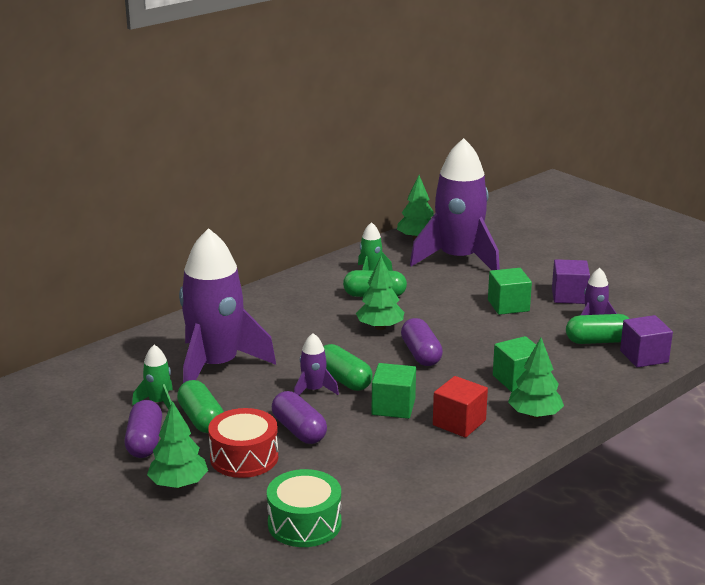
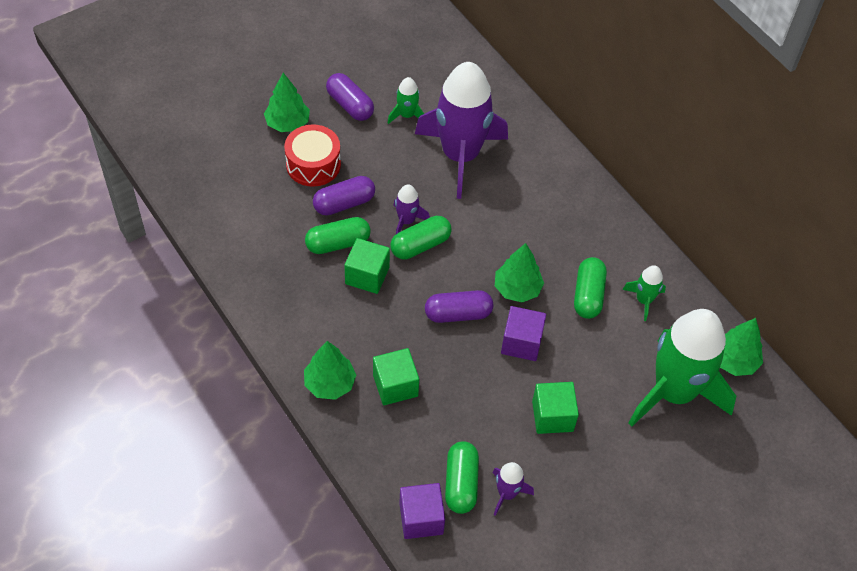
camera: 95 degrees right, 30 degrees up
(145, 442) = (350, 105): purple capsule -> purple capsule turned 45 degrees clockwise
(201, 419) = (375, 141): green capsule -> green capsule (338, 243)
(304, 523) = (218, 193): green drum -> none
(458, 259) = (673, 392): purple rocket -> green rocket
(459, 423) = (330, 320): red cube -> none
(569, 296) = (570, 485): purple cube -> purple cube (521, 342)

